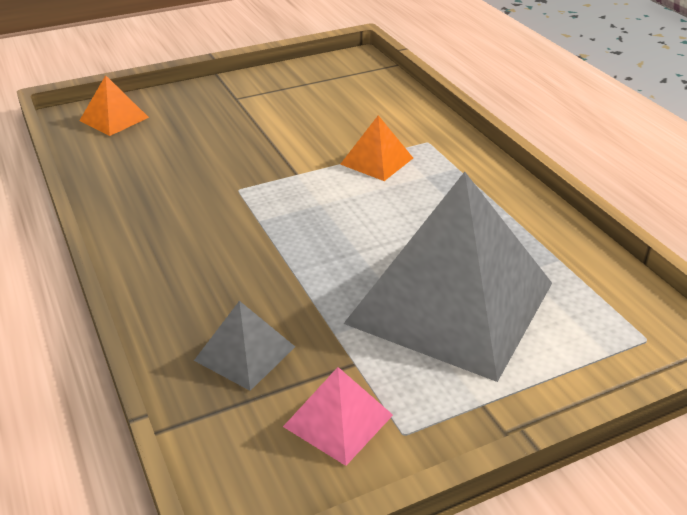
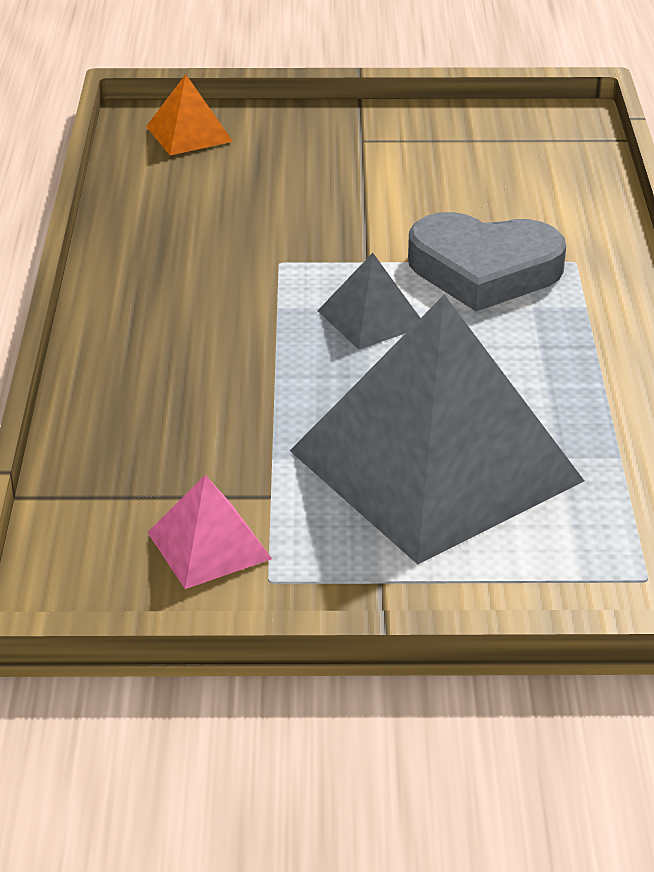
camera: 25 degrees right, 0 degrees up
(245, 353) = (158, 449): grey pyramid -> grey pyramid (371, 318)
(377, 161) = (484, 270): orange pyramid -> grey heart

